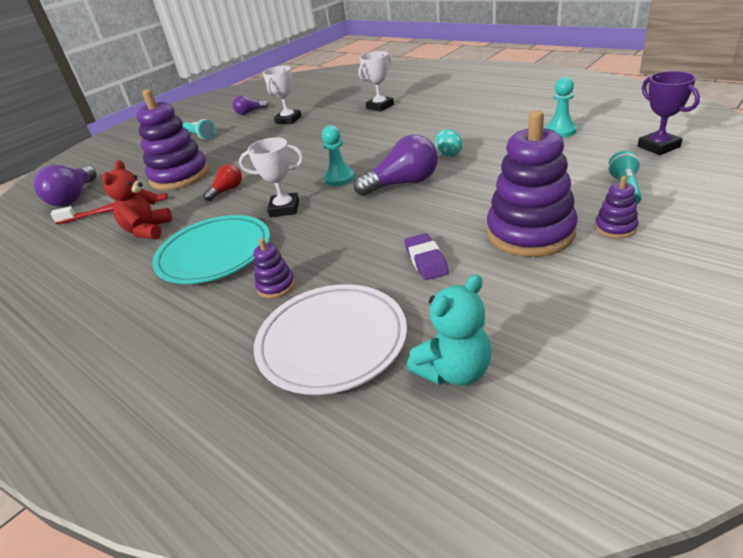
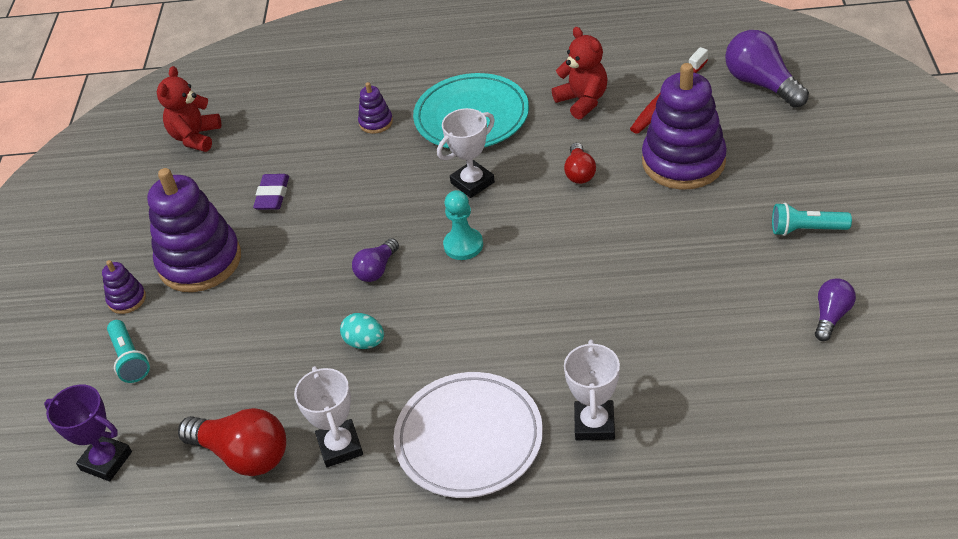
camera: 140 degrees right, 10 degrees up
(288, 120) = (715, 324): white trophy -> white trophy (340, 446)
(332, 342) = (288, 114): white plate -> white plate (469, 438)
(403, 183) = (377, 269): purple light bulb -> purple light bulb, size x0.57
(426, 260) = (272, 195): purple eraser -> purple eraser turned 60 degrees clockwise
(454, 371) = (195, 137): turquoise teddy bear -> red teddy bear
(560, 131) = (243, 454): turquoise pawn -> red light bulb

